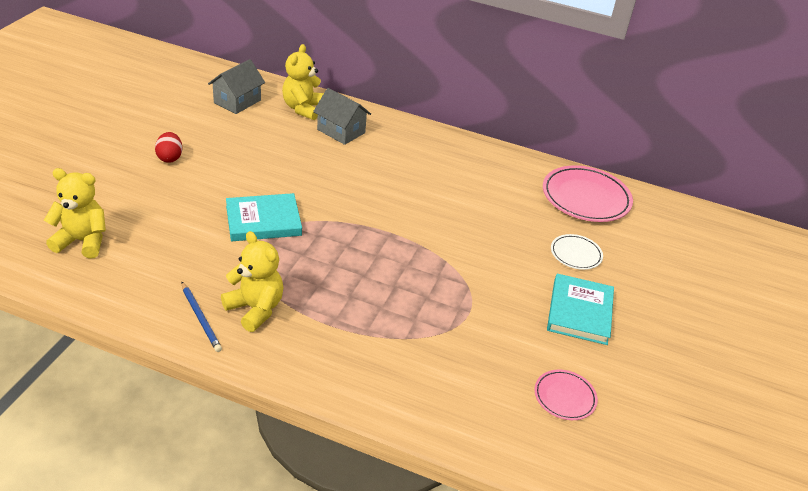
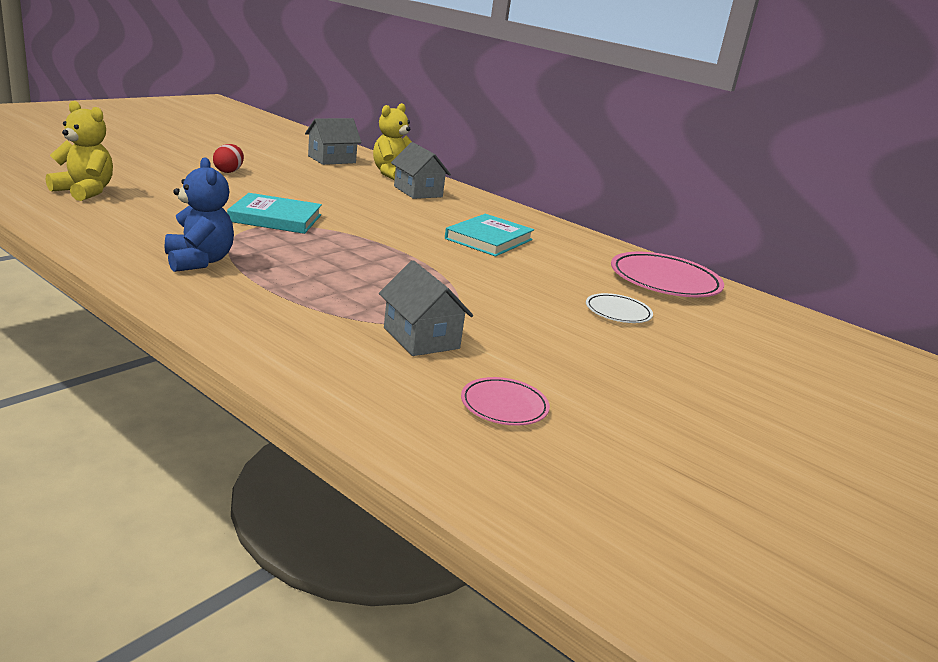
camera: 20 degrees right, 15 degrees down
(200, 318) = (135, 253): blue pencil -> none
(255, 309) = (199, 261): yellow teddy bear -> blue teddy bear
(471, 342) = (421, 338): none -> grey house
(579, 312) = (586, 351): turquoise book -> turquoise book (489, 239)

